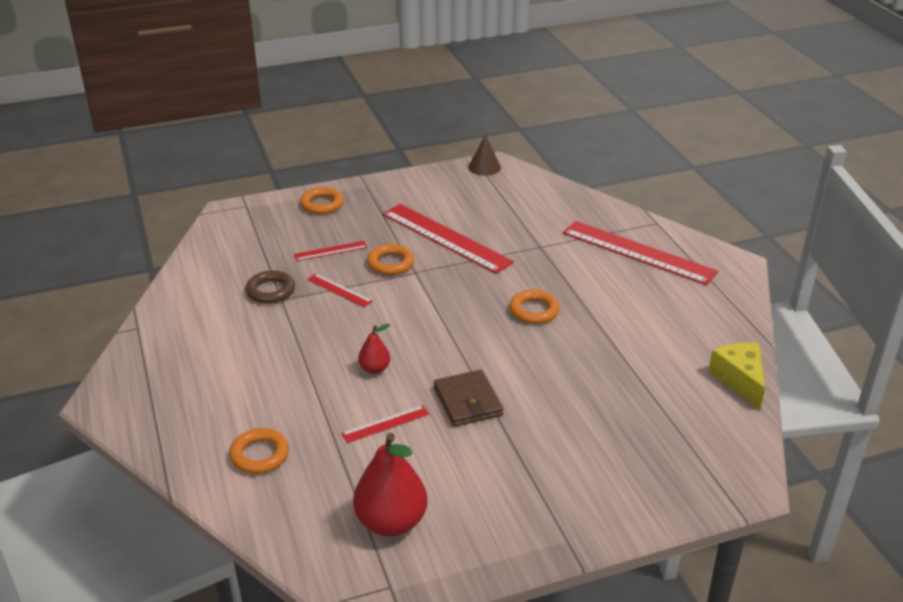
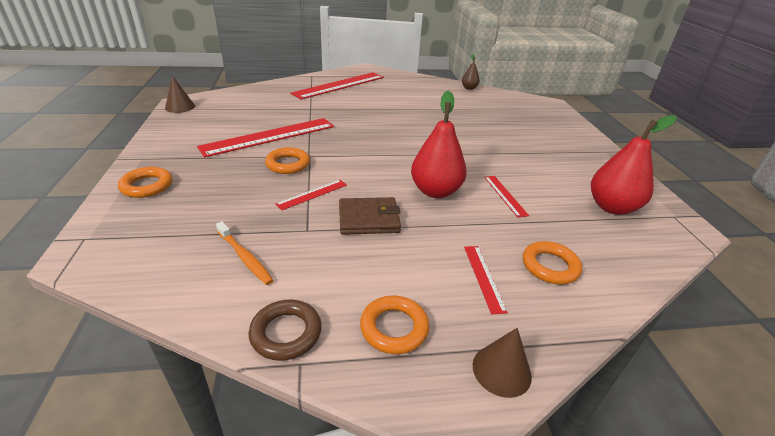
camera: 80 degrees left, 0 degrees up
(133, 421) = (501, 370): none -> brown cone
(238, 278) = (244, 257): none -> orange toothbrush
(270, 291) = (286, 235): brown ring -> brown ring (286, 333)
(330, 251) = (241, 191): red ruler -> red ruler (484, 277)
(375, 369) = (435, 191): red pear -> red pear, size x1.94
(468, 401) = (480, 160): brown wallet -> brown wallet (369, 219)
(534, 311) = (385, 123): orange ring -> orange ring (394, 328)
(739, 380) = (469, 88): yellow cheese -> brown pear

